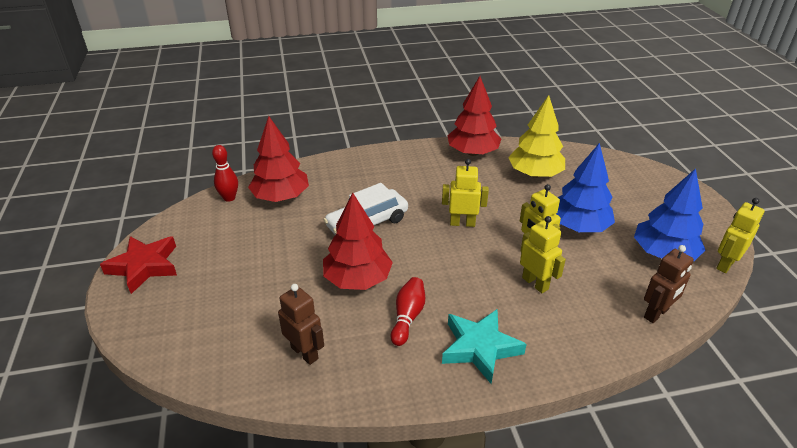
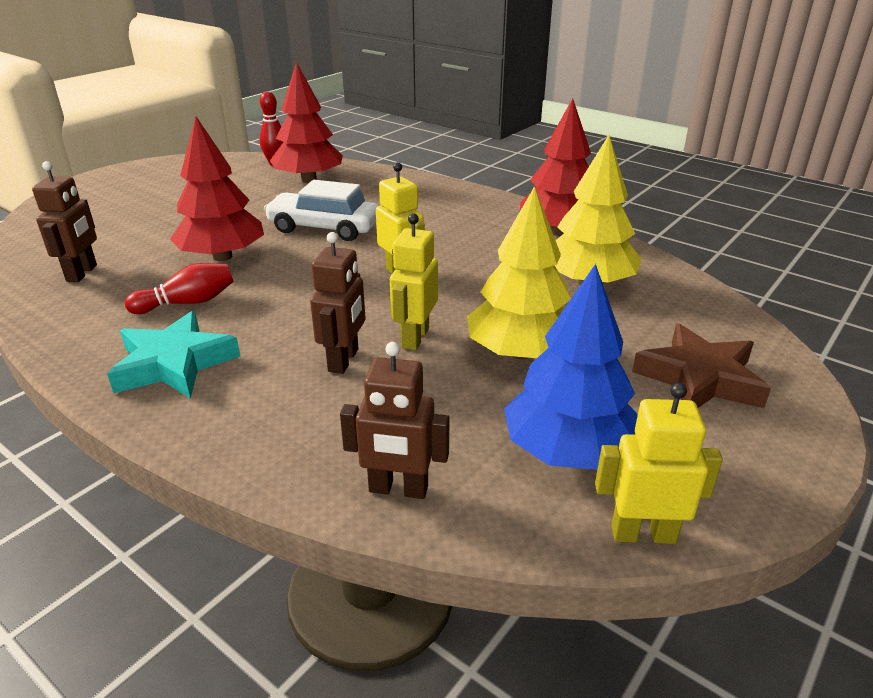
camera: 50 degrees right, 5 degrees down
(144, 266) = (140, 173): red star -> none
(535, 283) = (344, 360): yellow robot -> brown robot
(578, 226) = (520, 352): blue tree -> yellow tree
(640, 193) = (699, 378): none -> brown star

